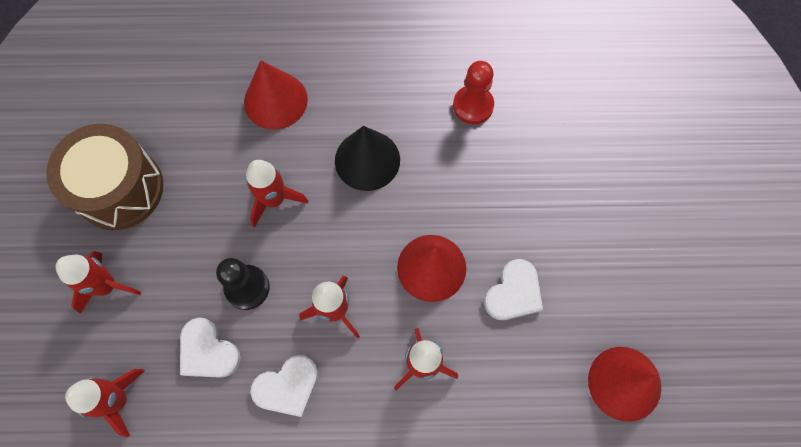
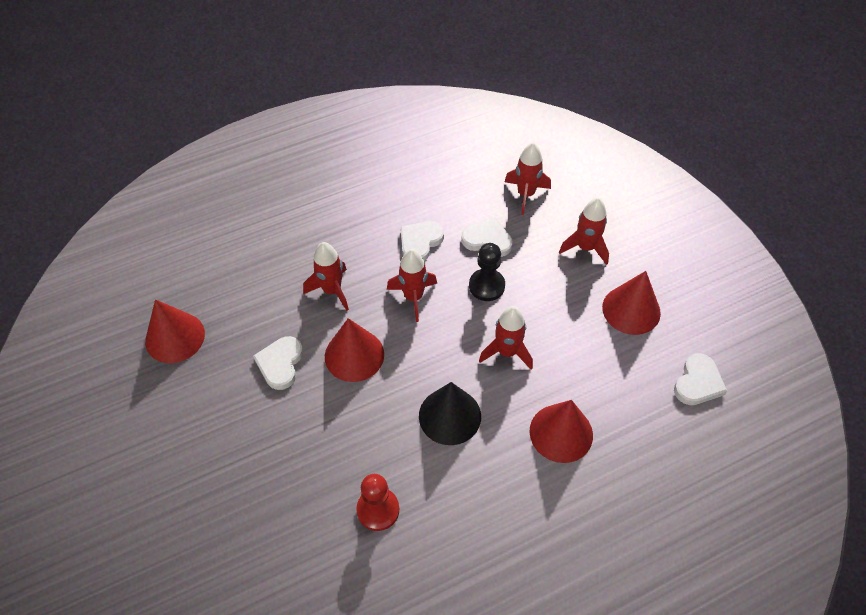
camera: 155 degrees right, 15 degrees down
(119, 188) = (631, 310): brown drum -> red cone
(120, 90) = (698, 382): none -> white heart

